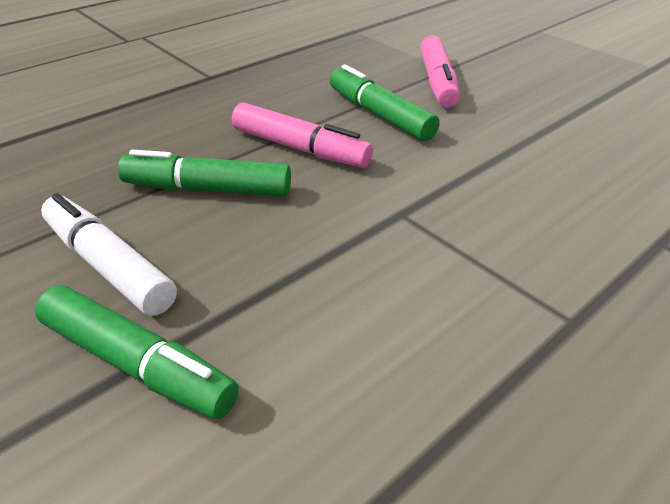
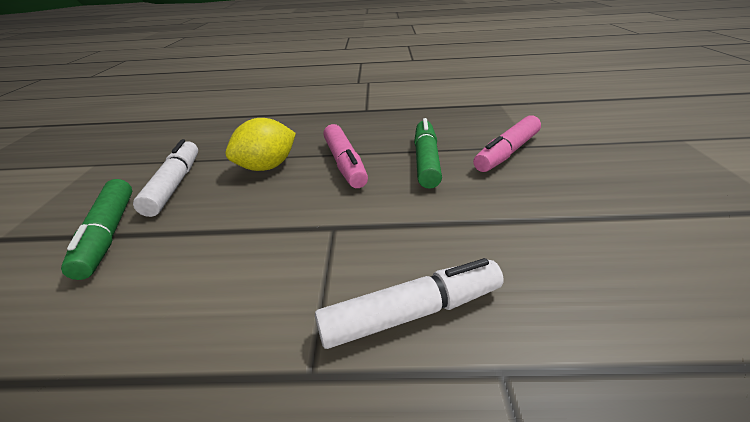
camera: 45 degrees right, 5 degrees down
(207, 189) = (267, 167): green marker -> yellow lemon
(568, 242) = (412, 313): none -> white marker

